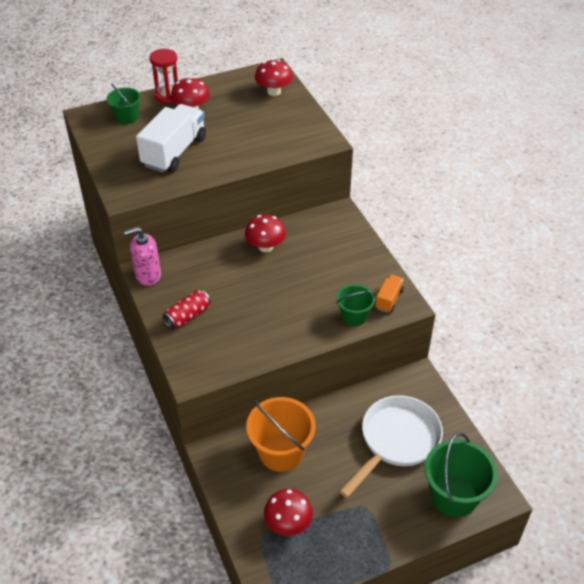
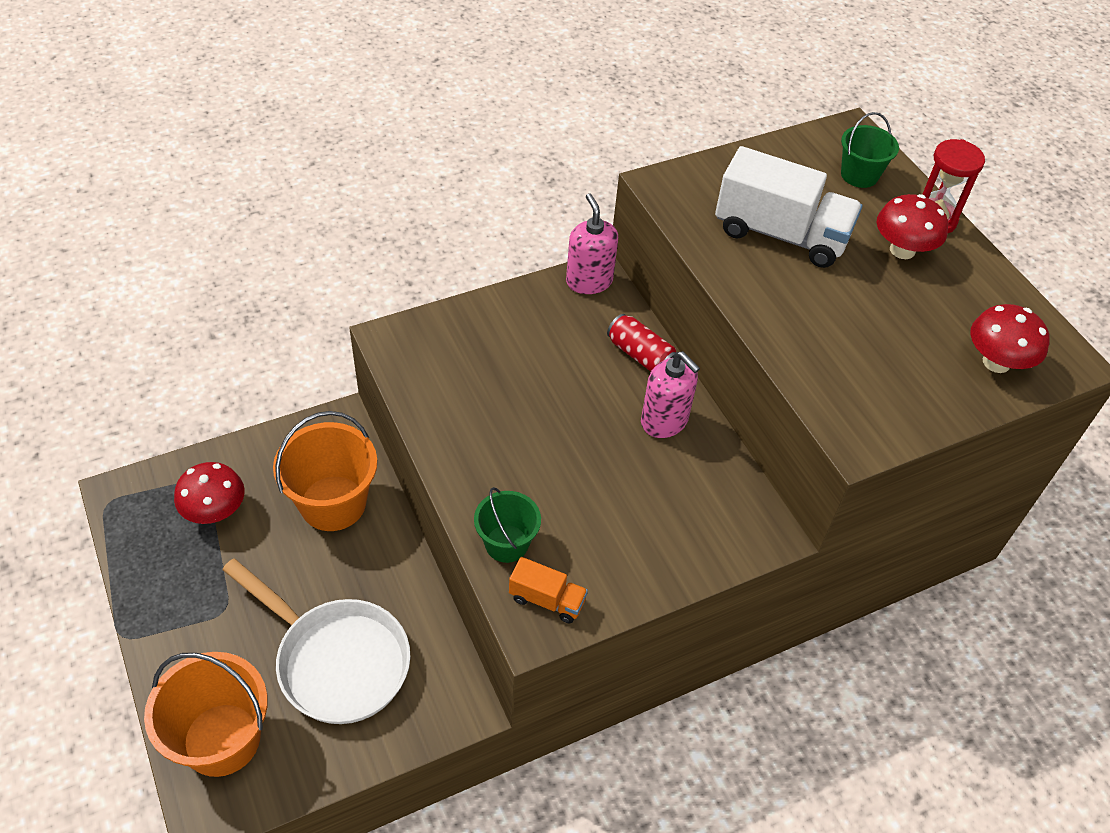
camera: 85 degrees right, 5 degrees up
(188, 316) = (507, 329): red can -> red can (640, 355)
(265, 247) = (664, 421): red mushroom -> pink soap dispenser
(454, 496) = (222, 739): green bucket -> orange bucket

